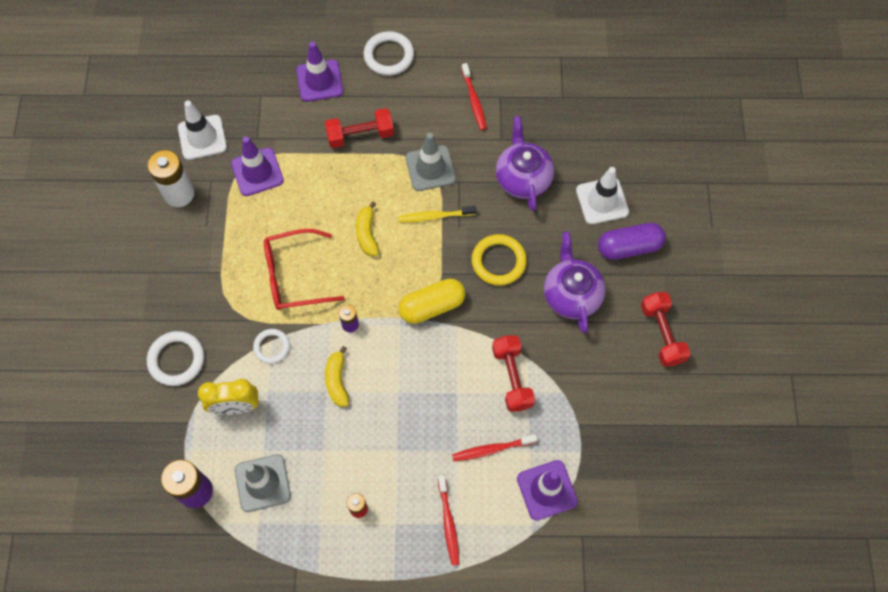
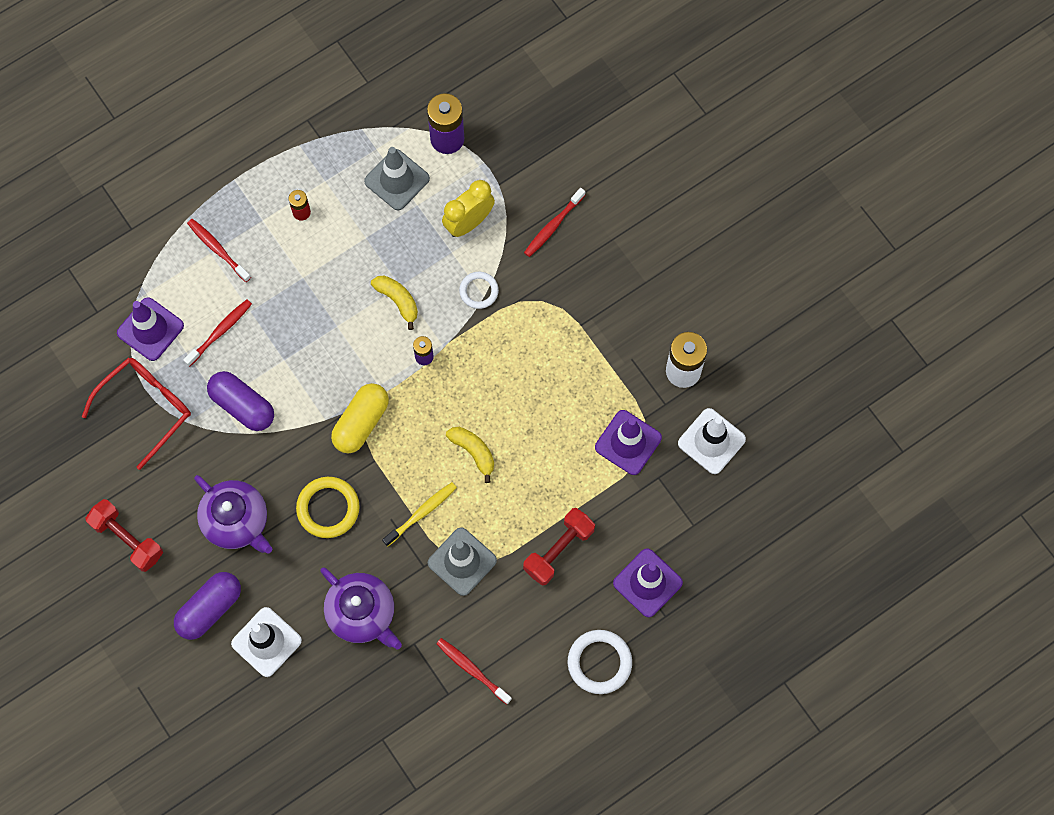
camera: 145 degrees right, 5 degrees up
(176, 360) = (553, 226): white ring -> red toothbrush
(294, 276) = (510, 366): red glasses -> red glasses (146, 408)
(512, 377) = (242, 406): red dumbbell -> purple capsule

